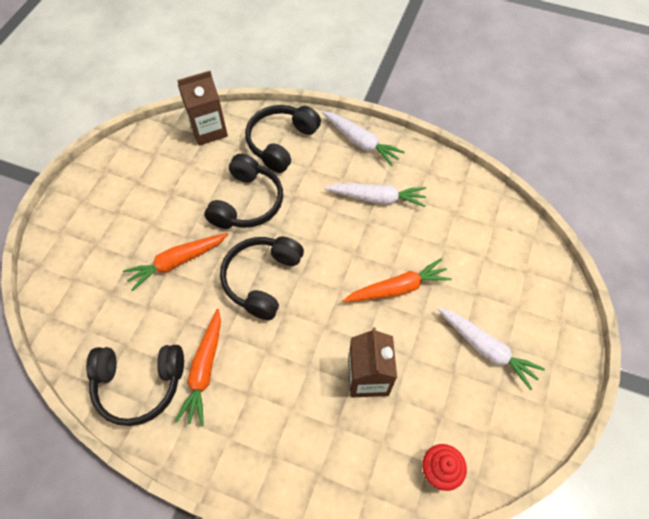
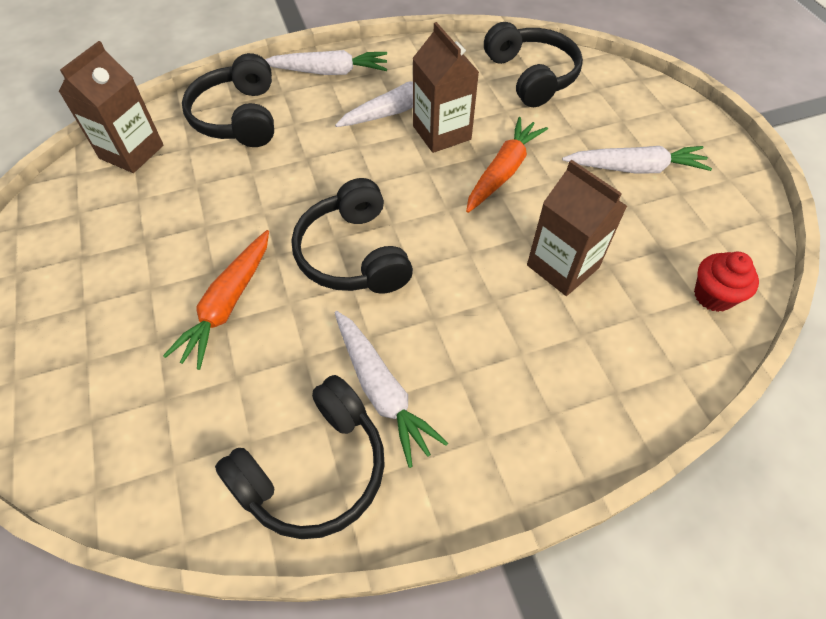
camera: 40 degrees left, 5 degrees down
(204, 370) = (382, 390): orange carrot -> white carrot
(247, 202) = (256, 193): black headphones -> black headphones (531, 76)
(387, 234) = (441, 133): none -> brown carton

